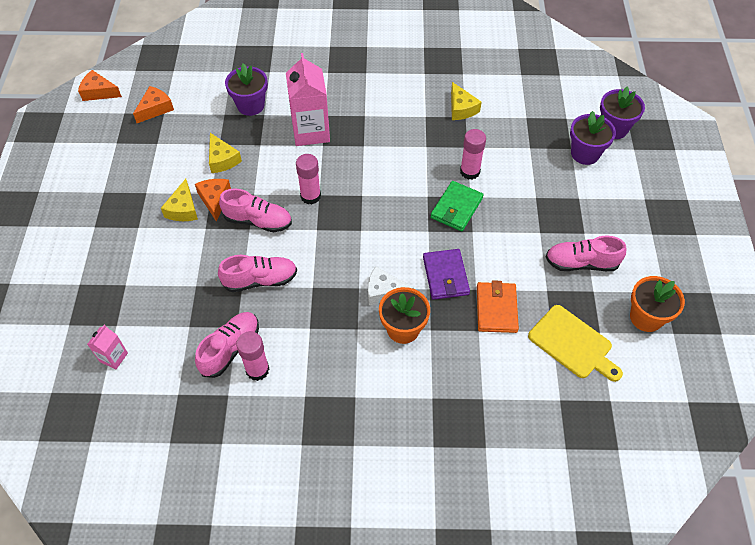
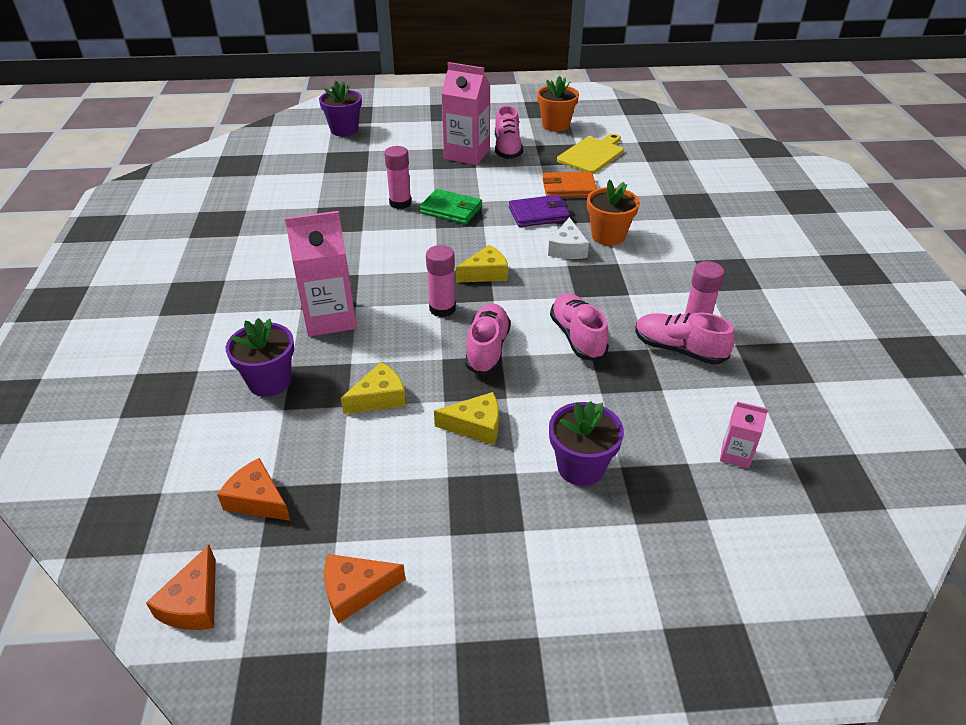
camera: 95 degrees left, 15 degrees down
(215, 200) = (456, 395): orange cheese -> orange cheese (356, 591)
(461, 108) = (304, 209): yellow cheese -> yellow cheese (485, 273)
(567, 226) = (467, 154): none -> pink carton
(585, 154) = (376, 144): purple flower pot -> purple flower pot (581, 467)

